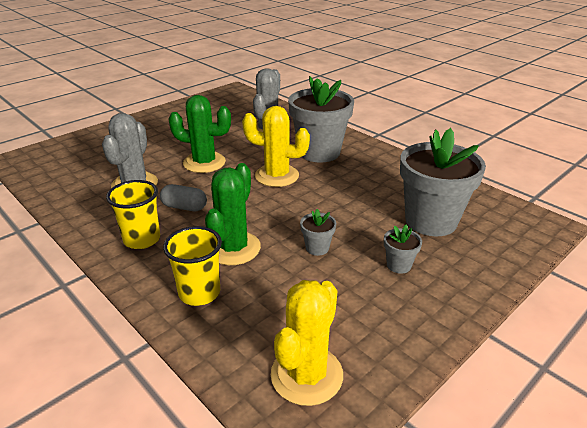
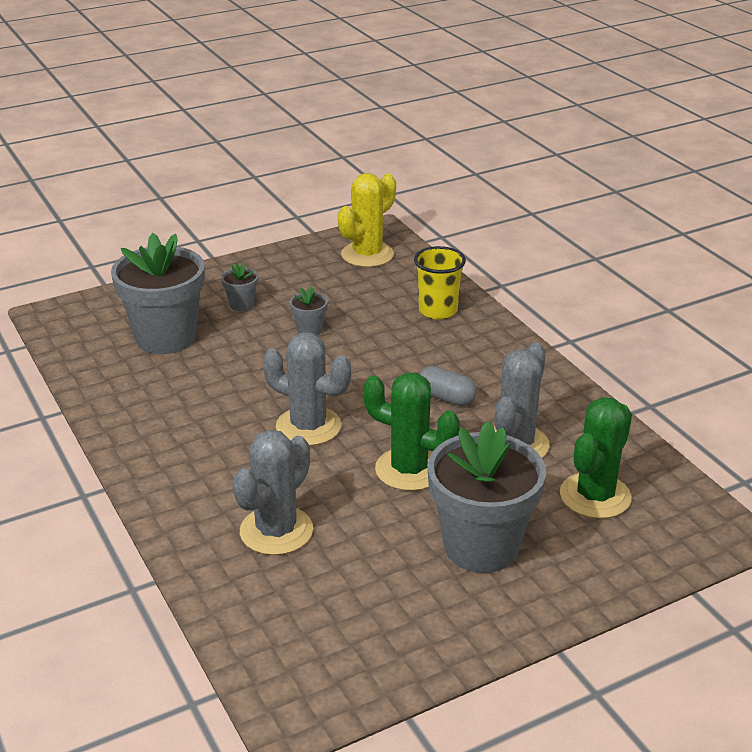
camera: 165 degrees left, 0 degrees up
(142, 239) = (496, 366): yellow cup -> none
(233, 248) = (397, 342): green cactus -> green cactus (595, 496)
(277, 176) = (308, 426): yellow cactus -> grey cactus
(319, 152) = (219, 461): grey flower pot -> grey flower pot (481, 546)

